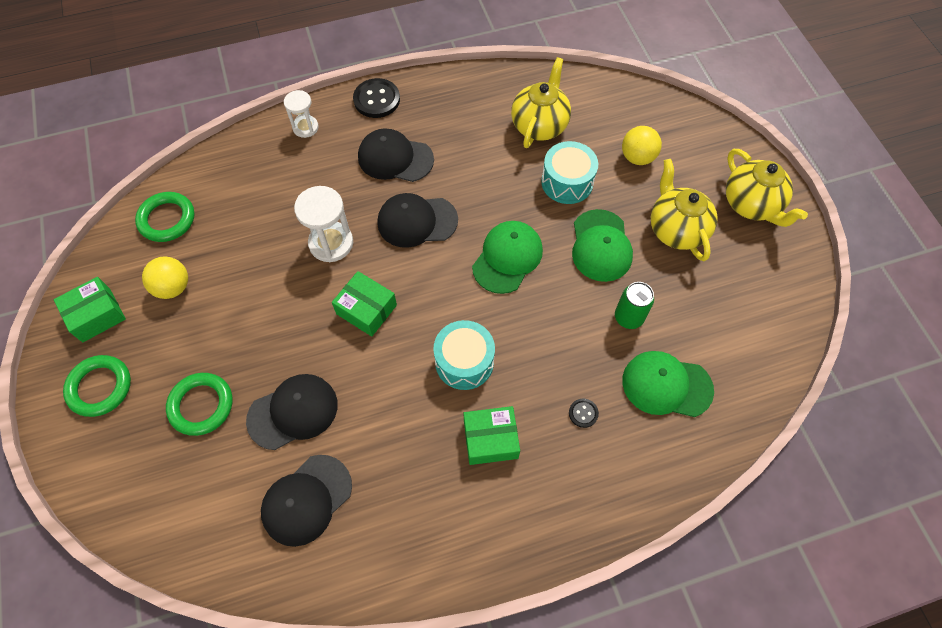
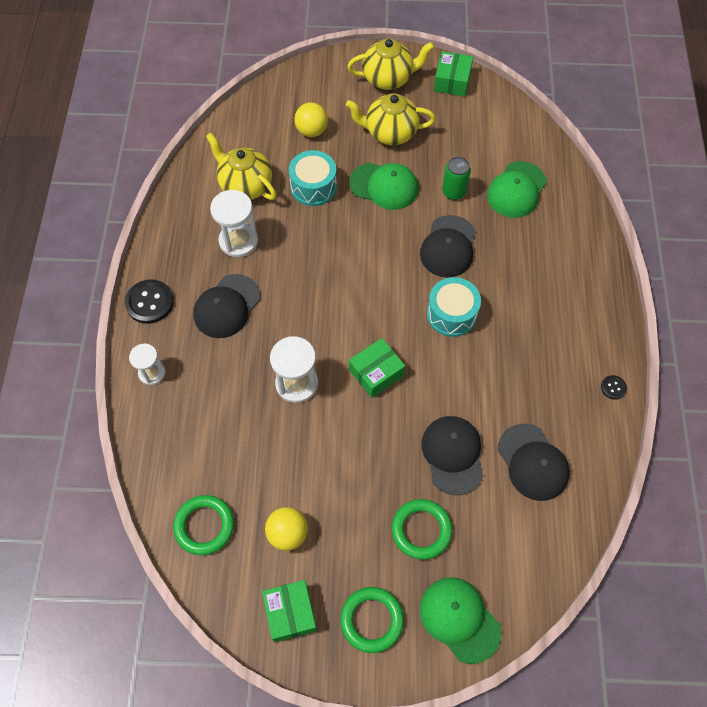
camera: 70 degrees left, 0 degrees up
(417, 221) = (303, 309): black cap -> black cap (448, 247)
(472, 142) = (238, 241): none -> white hourglass
(490, 439) = (522, 316): green box -> green box (452, 81)
(507, 258) = (368, 253): green cap -> green cap (459, 619)
(583, 413) = (521, 249): black button -> black button (613, 388)

